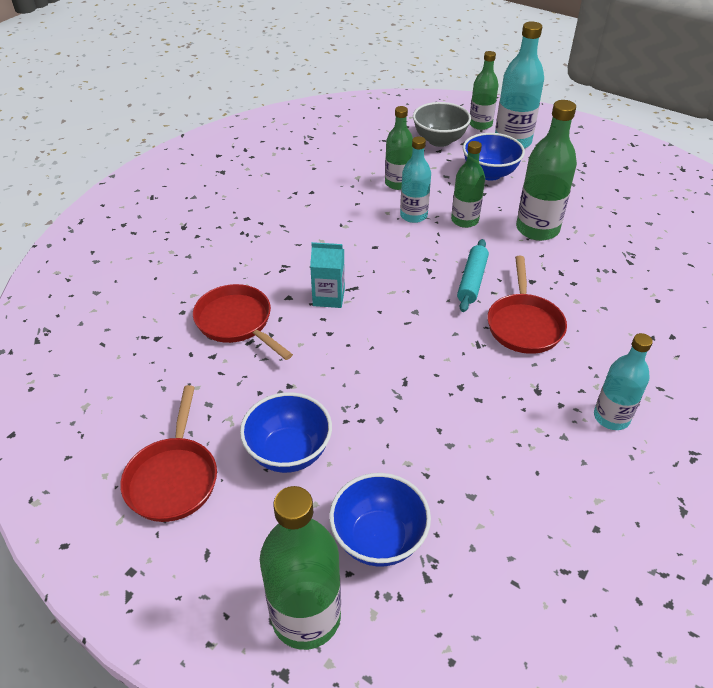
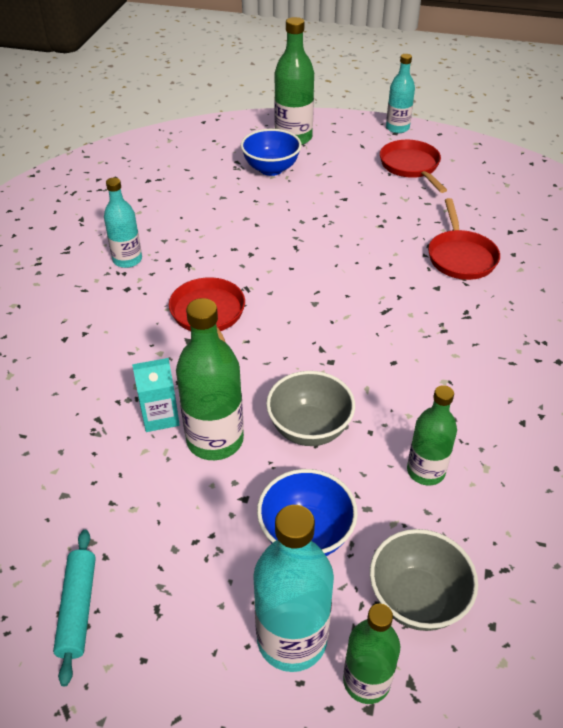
camera: 160 degrees right, 0 degrees up
(237, 322) = (460, 257): red pan -> red pan turned 60 degrees clockwise
(289, 452) = (351, 191): blue bowl -> none
(328, 297) = (401, 296): turquoise carton -> turquoise carton (160, 416)
(413, 215) = (375, 419): turquoise bottle -> turquoise bottle (397, 128)
(464, 220) = (309, 429): green bottle -> grey bowl
(472, 281) = (272, 348): turquoise rolling pin -> turquoise rolling pin (78, 608)

